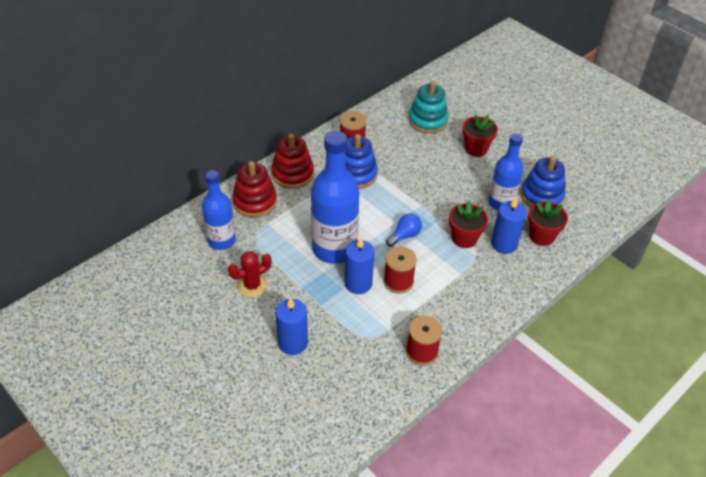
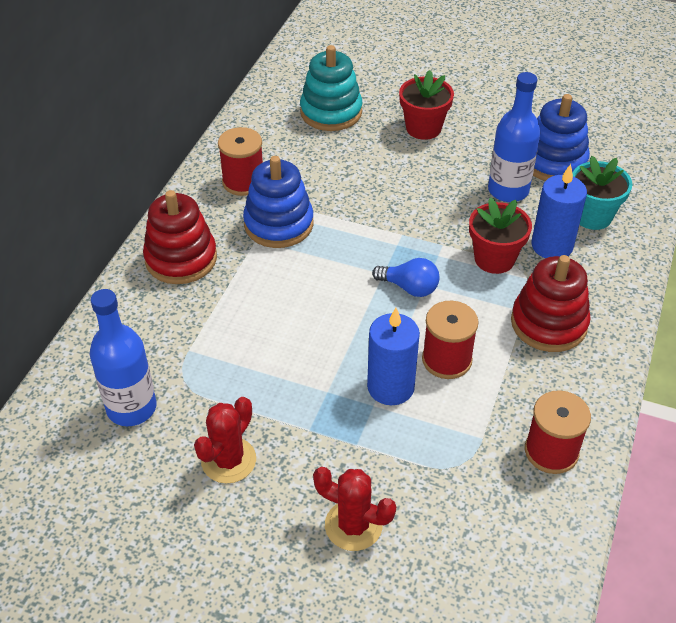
camera: 25 degrees left, 0 degrees up
(255, 202) = (147, 324): red stacking toy -> red stacking toy (548, 323)
(293, 343) = (353, 525): blue candle -> red cactus
(334, 248) = (319, 348): blue bottle -> none
(404, 235) = (409, 287): blue light bulb -> blue light bulb turned 90 degrees clockwise
(541, 236) = (592, 216): red flower pot -> turquoise flower pot

